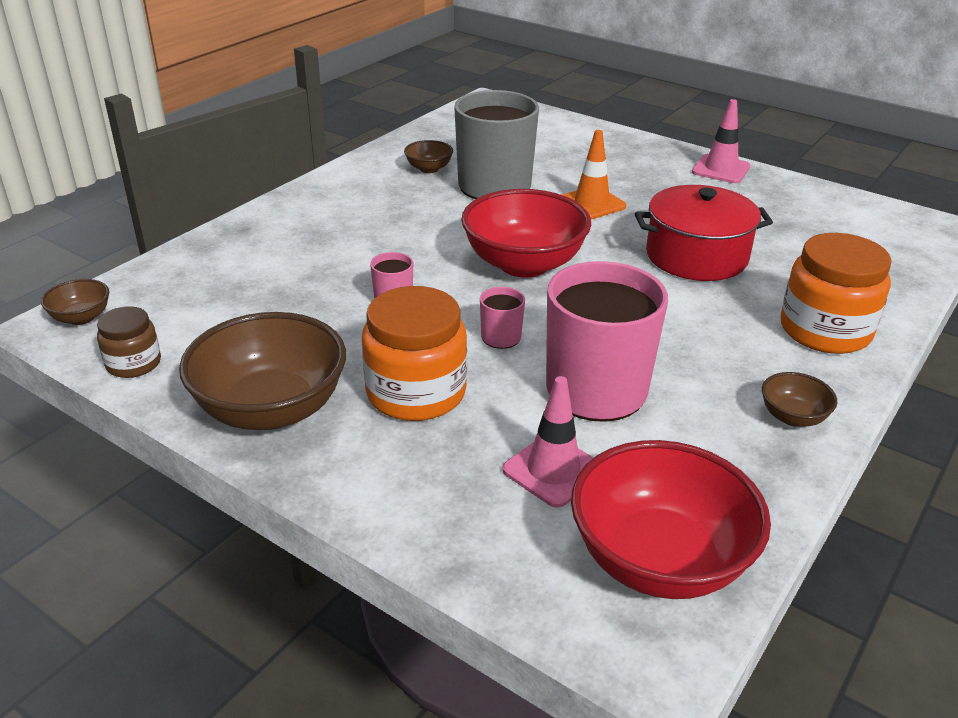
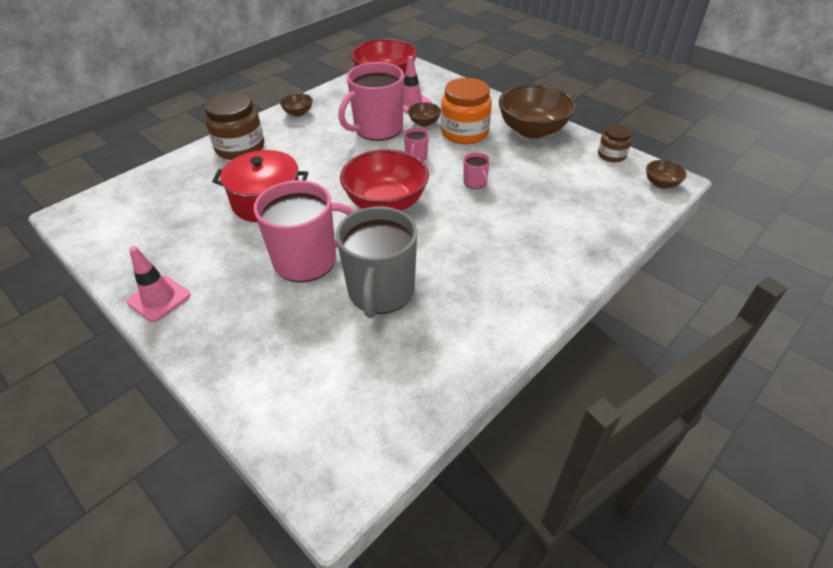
camera: 170 degrees left, 10 degrees up
(429, 169) = (437, 324): brown bowl -> brown bowl (424, 123)
(591, 203) = (307, 260): orange traffic cone -> pink mug
(825, 330) = (240, 148): orange jar -> brown jar

